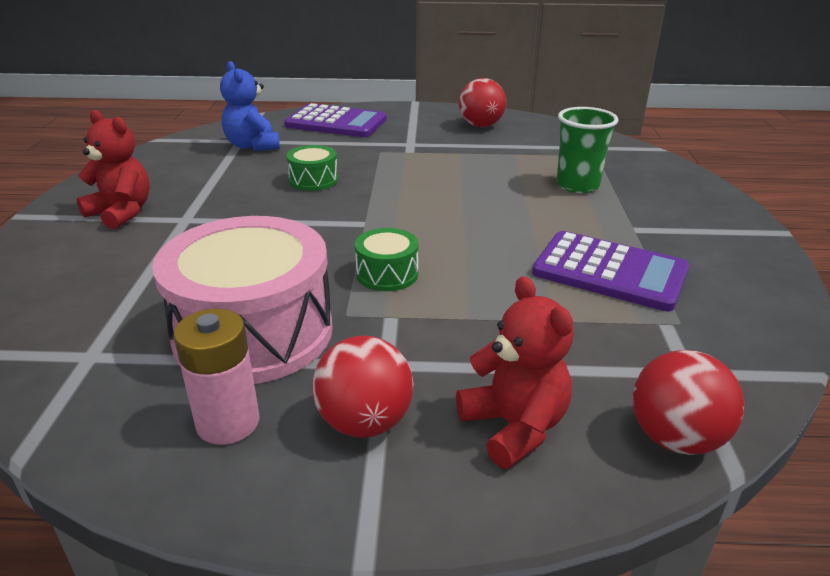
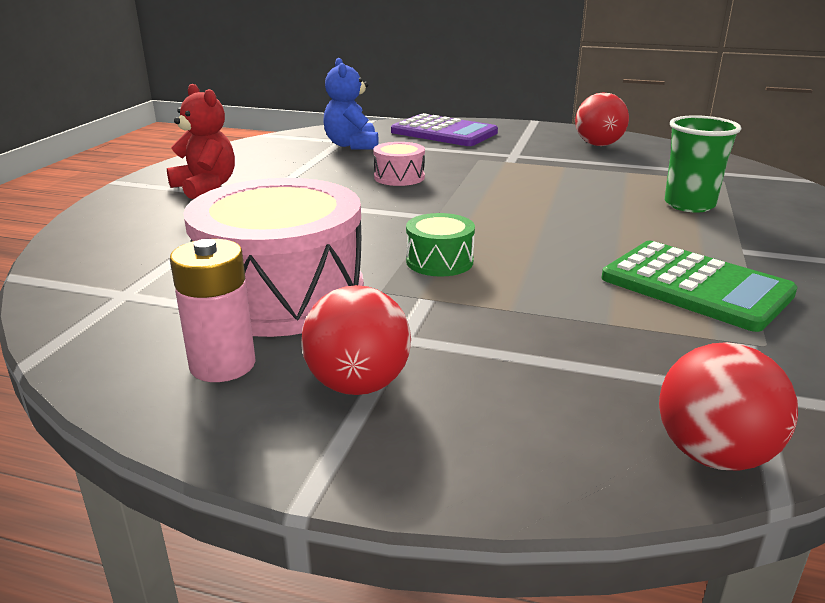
camera: 15 degrees right, 5 degrees down
(313, 180) = (399, 177): green drum -> pink drum
(514, 427) = (520, 413): red teddy bear -> none
(609, 272) = (695, 286): purple calculator -> green calculator

